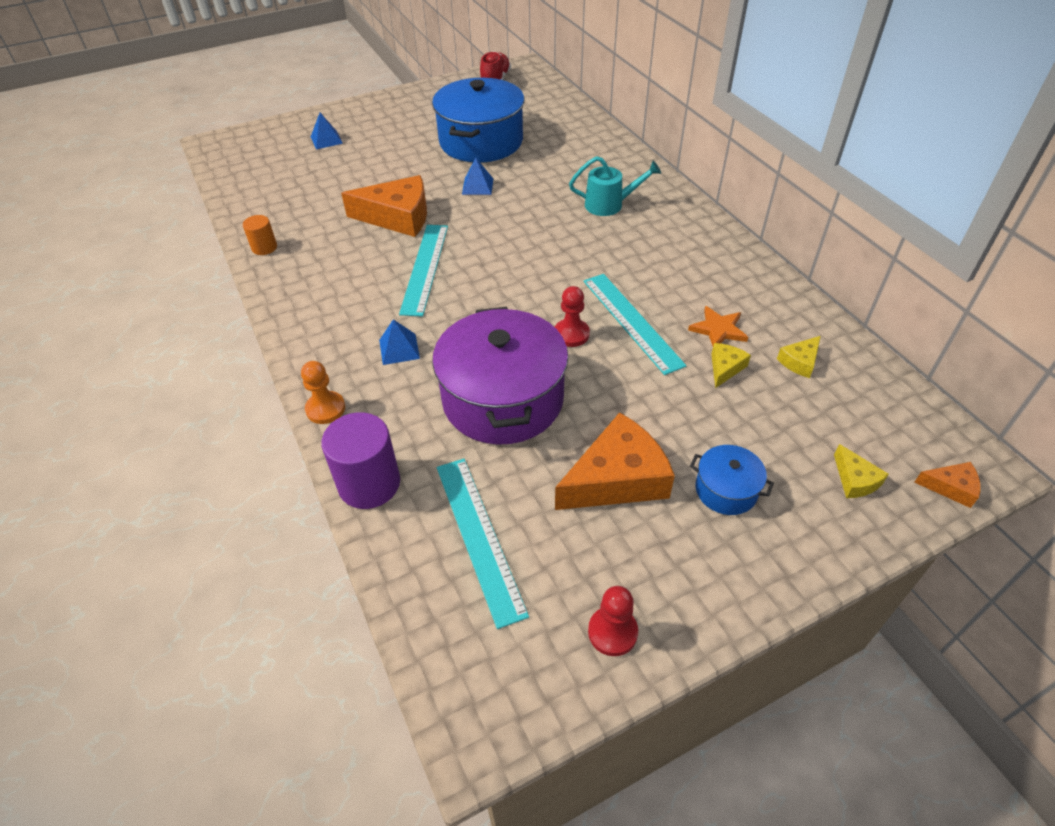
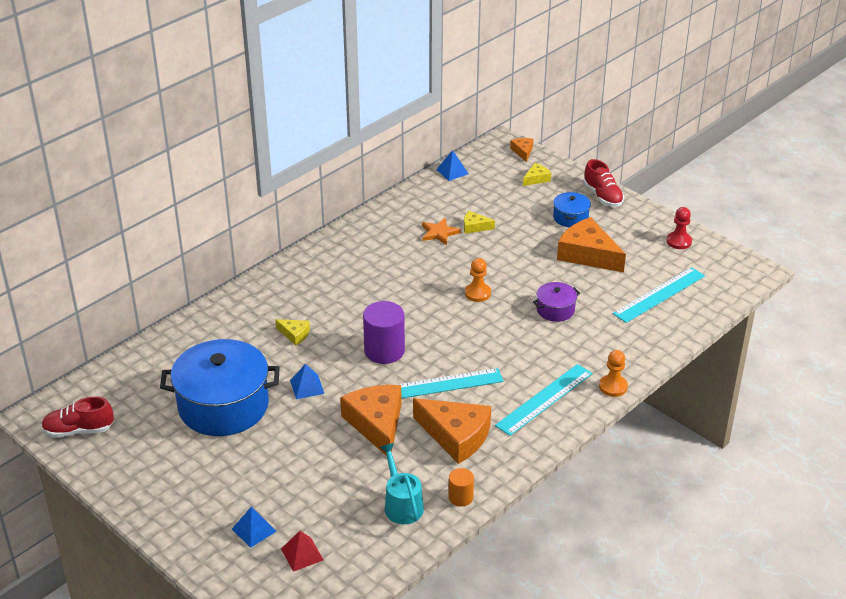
camera: 110 degrees left, 10 degrees down
(282, 157) = (302, 554): none -> red pyramid
(344, 262) = (456, 436): none -> orange cheese
(369, 483) = (655, 346): purple cylinder -> purple cylinder (384, 351)
(399, 349) = (538, 370): blue pyramid -> blue pyramid (452, 171)
(503, 399) = (555, 310): purple pot -> purple pot, size x0.46
(571, 334) = (477, 293): red pawn -> orange pawn
(610, 204) = (307, 303): turquoise watering can -> turquoise watering can (401, 504)
(632, 321) = (450, 269): turquoise ruler -> turquoise ruler (544, 399)
(786, 561) = (602, 196): none -> red shoe
(800, 361) = (453, 200): yellow cheese -> yellow cheese (294, 334)

